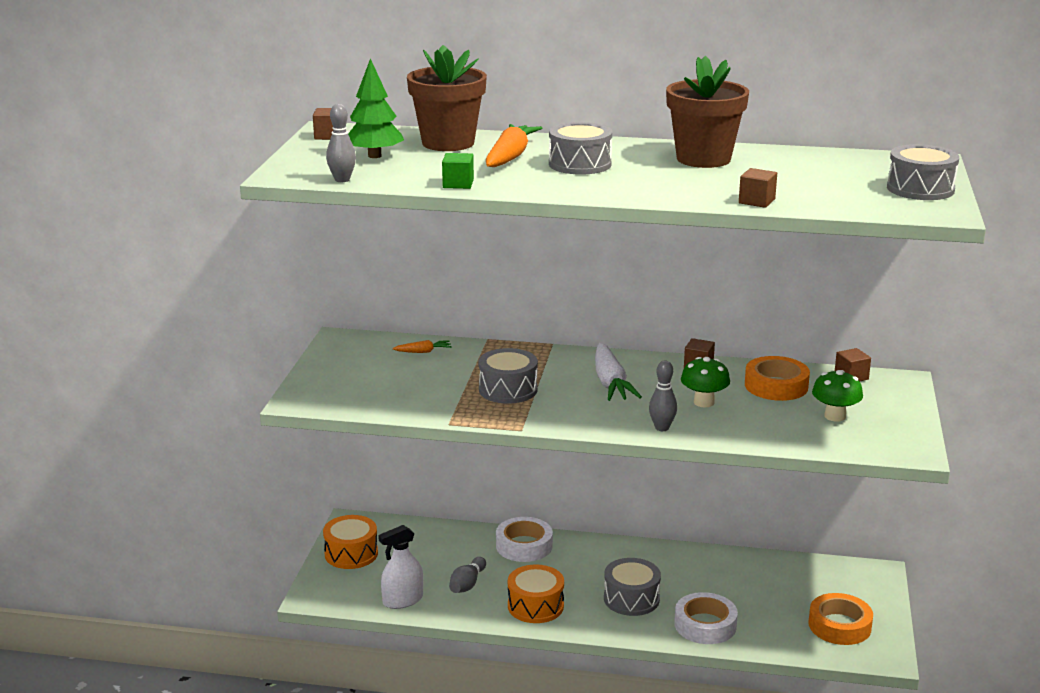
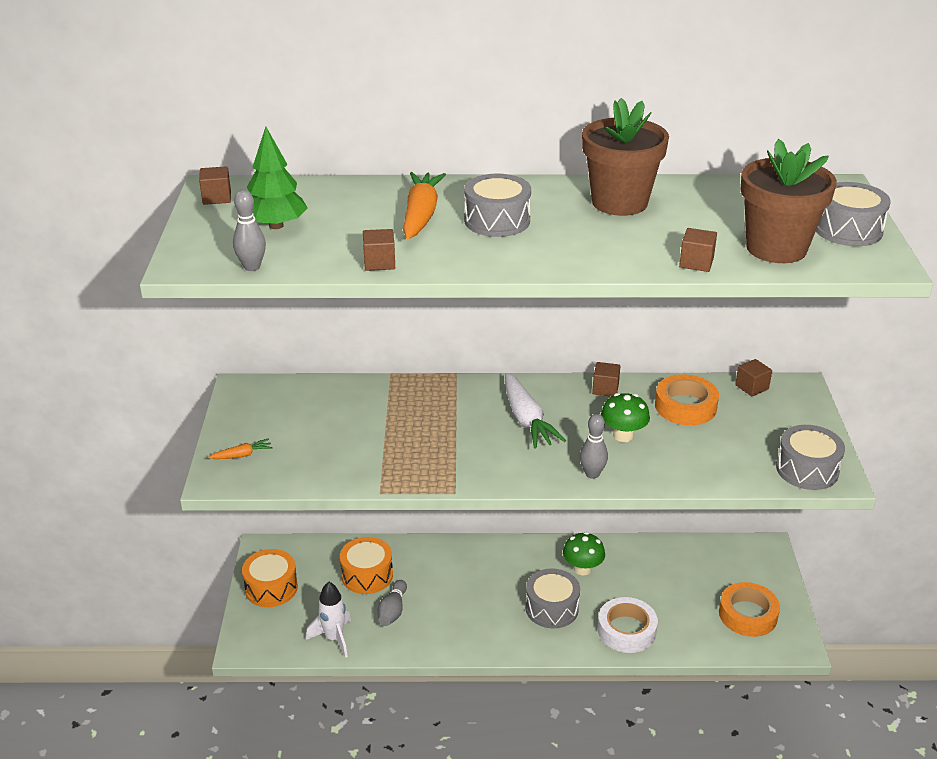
camera: 10 degrees left, 10 degrees up
(403, 600) = (334, 638): white spray bottle -> white rocket
(423, 352) = (330, 397): orange carrot -> orange carrot (242, 455)
(448, 143) = (349, 199): brown flower pot -> brown flower pot (776, 248)
(458, 184) = (379, 263): green cube -> brown cube
(508, 389) = (428, 439): grey drum -> grey drum (807, 469)
(524, 546) = (437, 557): white tape -> none
(535, 606) = (463, 629): orange drum -> orange drum (367, 575)
(835, 416) = (751, 440): green mushroom -> green mushroom (582, 569)

